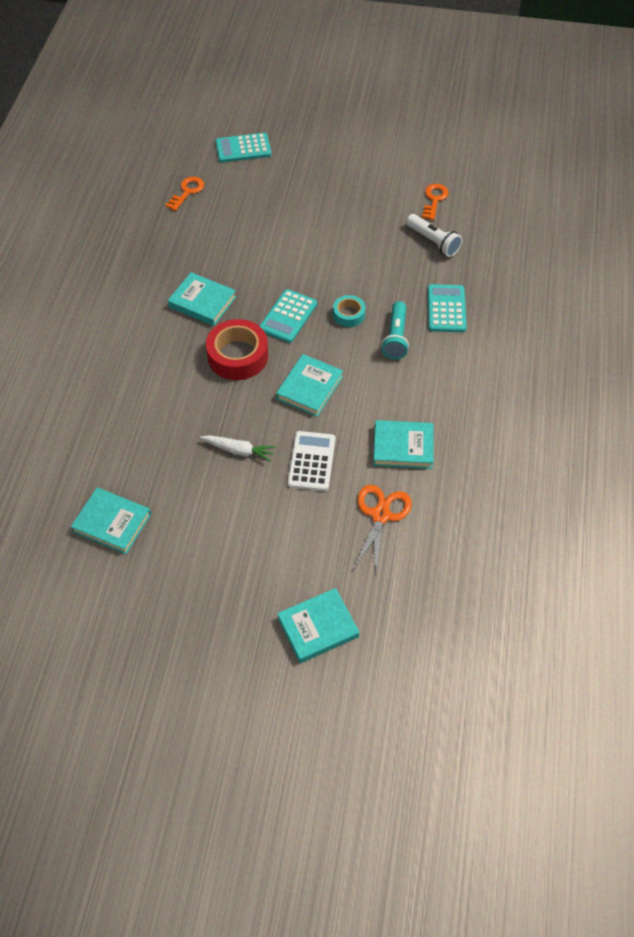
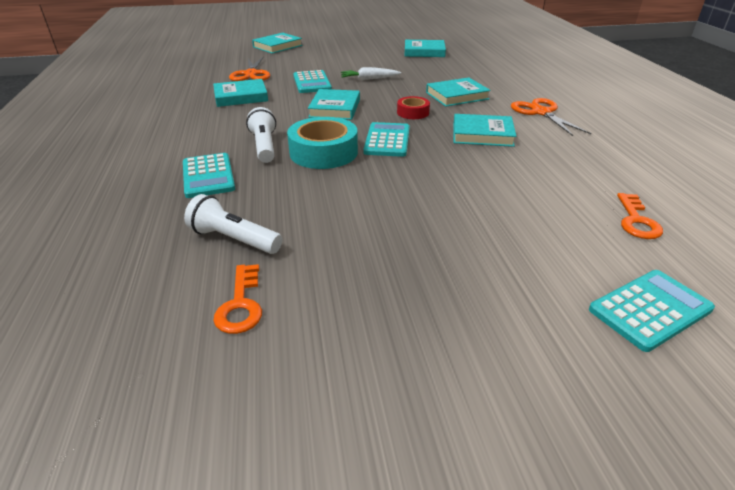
camera: 160 degrees right, 20 degrees down
(118, 320) = (541, 112): none -> orange scissors
(170, 377) = (457, 96): none -> turquoise book
(238, 356) = (413, 113): red tape -> red tape, size x0.55
(311, 461) = (312, 83): white calculator -> turquoise calculator
(348, 314) = (323, 152): turquoise tape -> turquoise tape, size x1.82
(396, 337) = (264, 146): turquoise flashlight -> white flashlight

